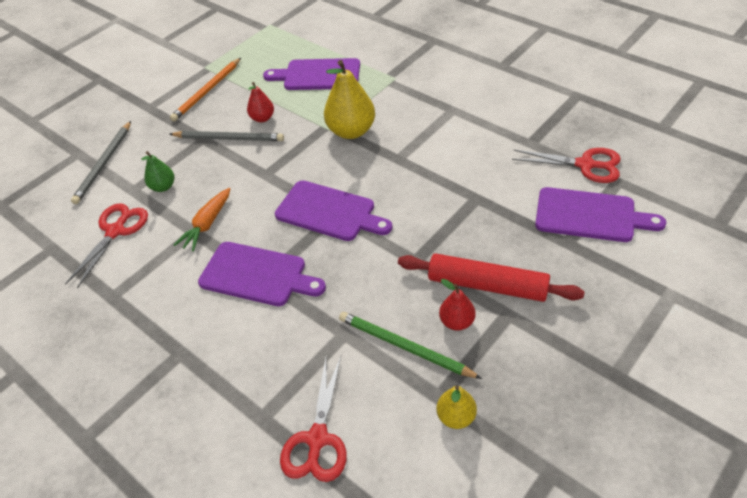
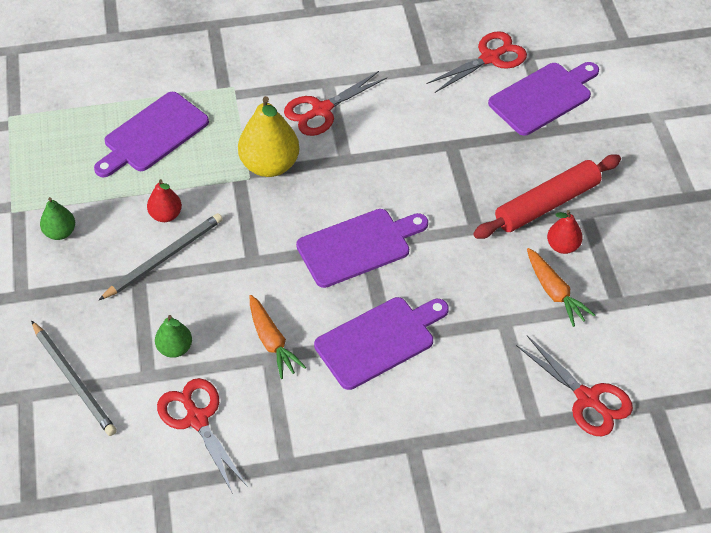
camera: 55 degrees left, 5 degrees up
(207, 91) = (60, 232): orange pencil -> green pear
(404, 347) = (554, 292): green pencil -> orange carrot
(425, 122) = (321, 110): none -> red scissors
(456, 417) = (643, 305): yellow pear -> none

